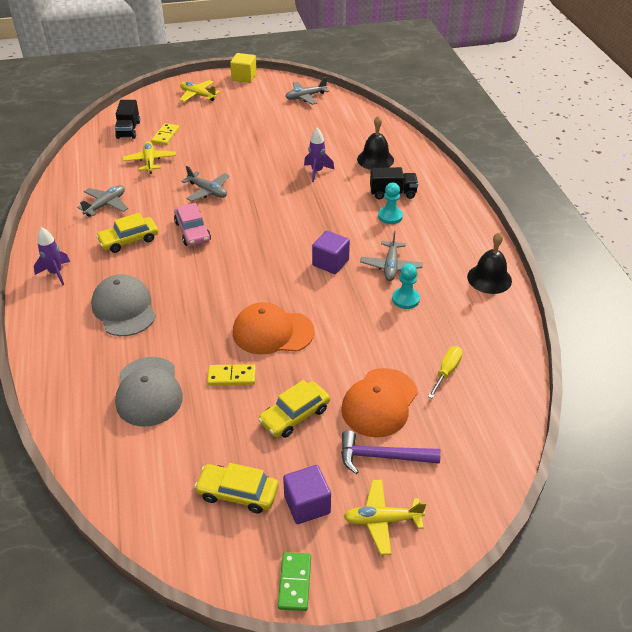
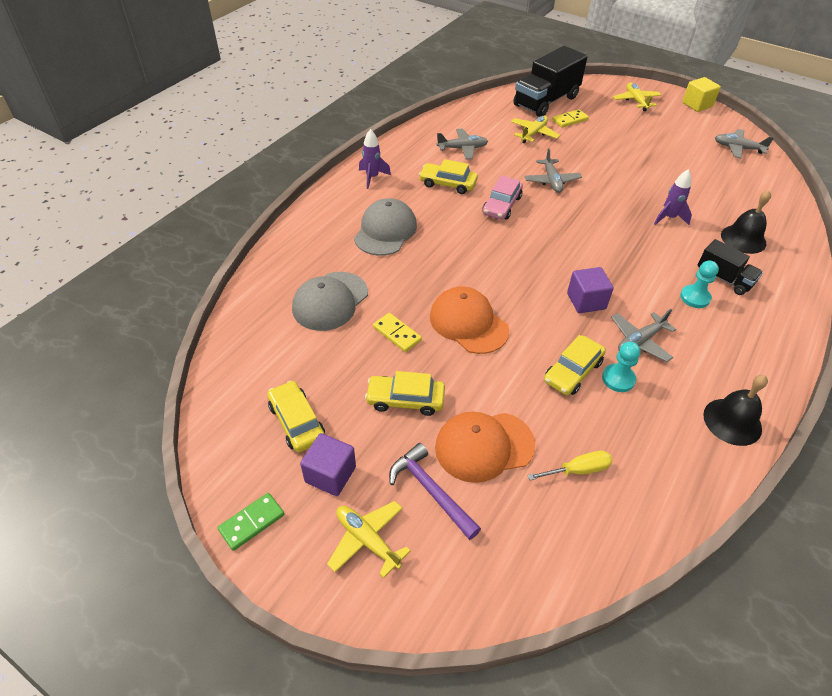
camera: 45 degrees right, 5 degrees up
(128, 130) = (546, 101): black truck -> black truck, size x1.82
(375, 314) = (572, 371): none -> yellow car

